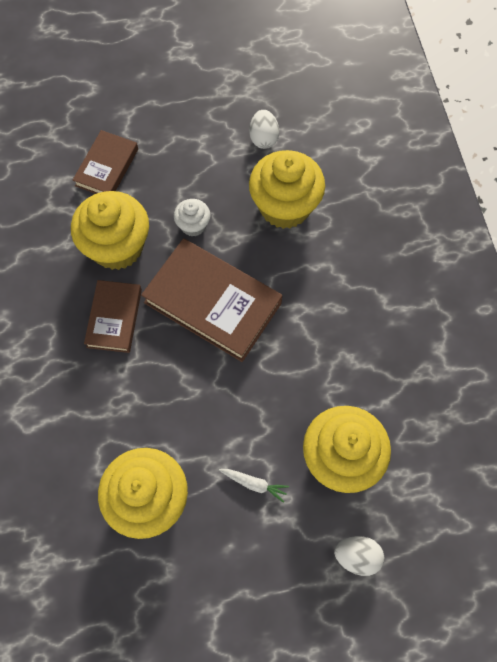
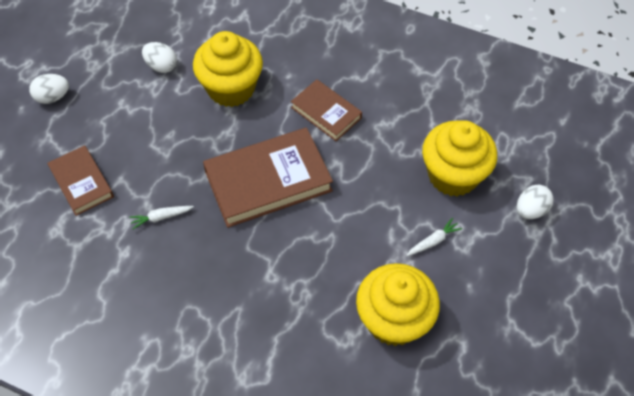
camera: 55 degrees left, 10 degrees down
(114, 318) = (222, 256): brown book -> brown book (326, 112)
(117, 247) = (161, 217): yellow cupcake -> white carrot
(169, 86) = (53, 97): none -> white egg
(193, 225) = (191, 155): white cupcake -> none

